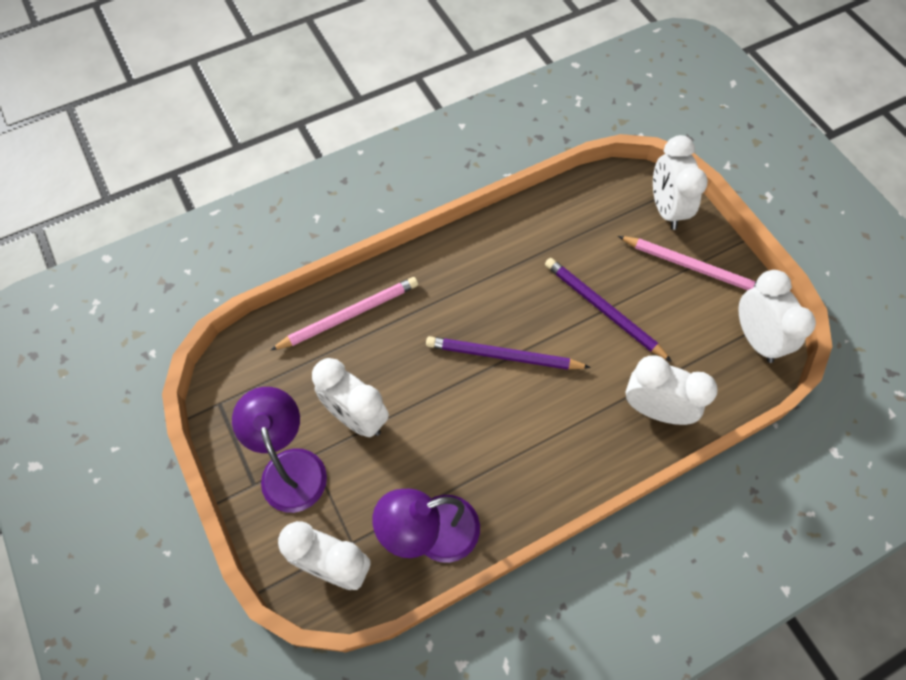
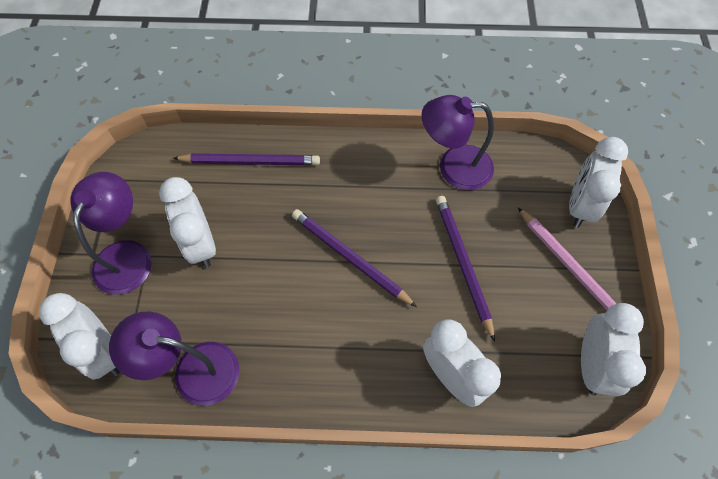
camera: 30 degrees right, 0 degrees up
(349, 315) = (250, 161): pink pencil -> purple pencil
(540, 227) = (453, 167): none -> purple lamp

